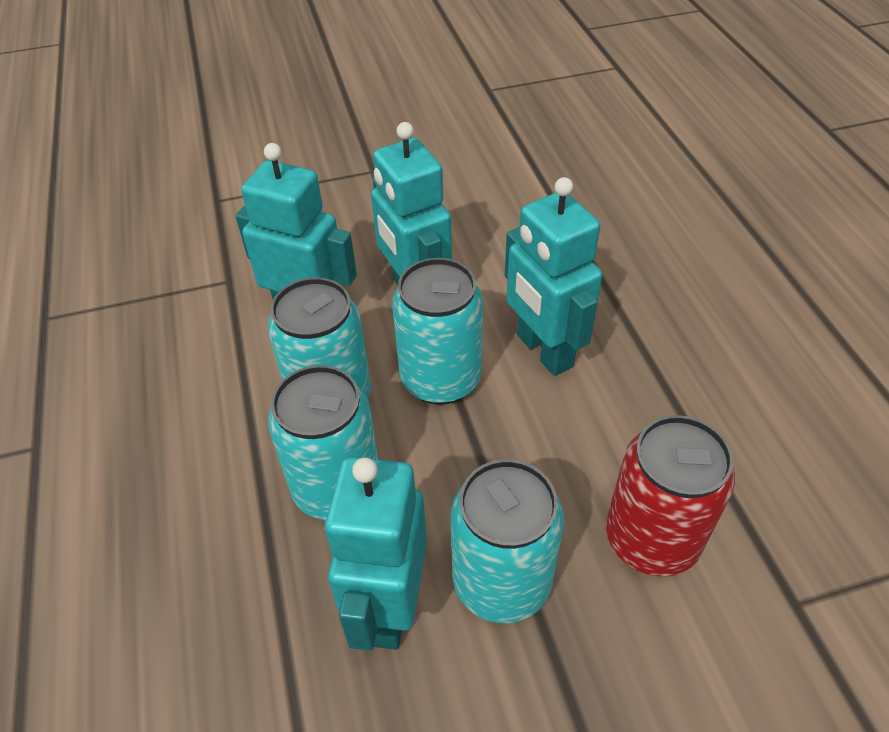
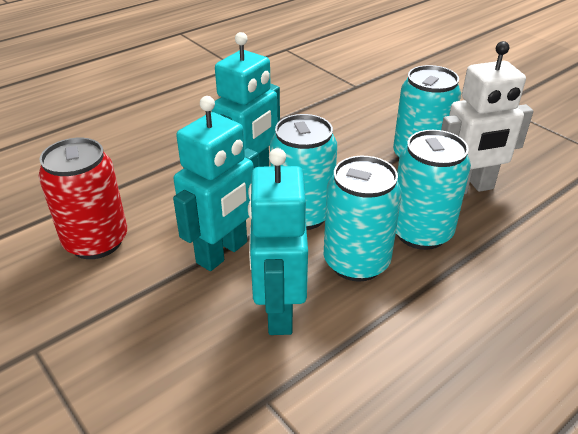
camera: 115 degrees left, 10 degrees down
(389, 607) = (468, 188): turquoise robot -> white robot
(651, 539) = (356, 121): red can -> red can (96, 241)

